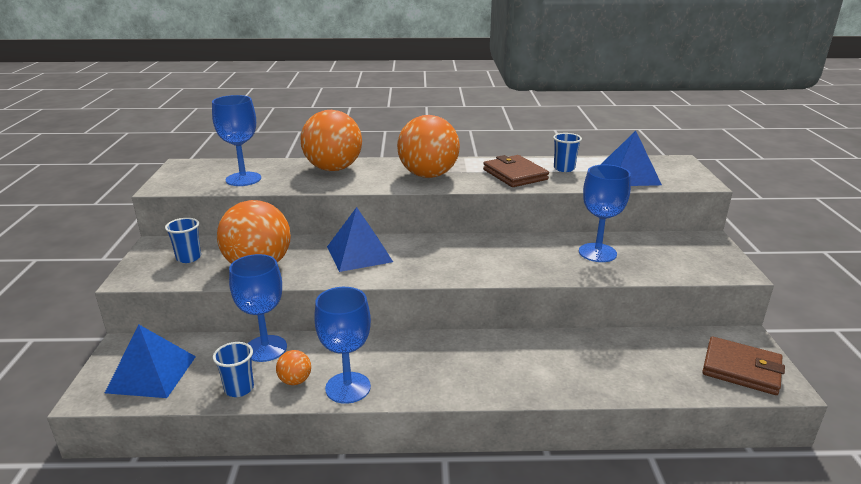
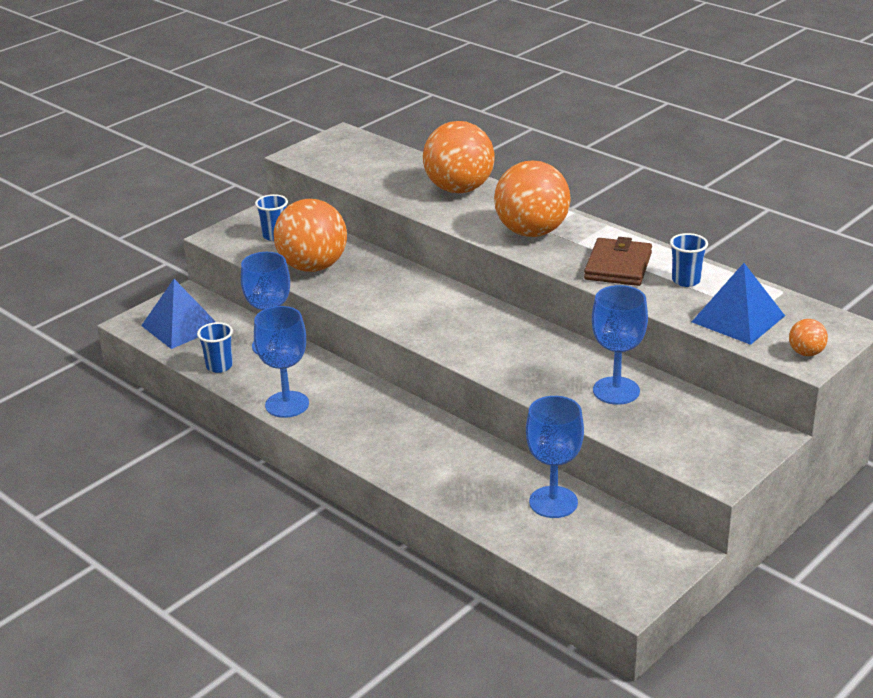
camera: 45 degrees right, 5 degrees up
(243, 179) = (367, 171): blue goblet -> blue goblet (553, 502)
(295, 381) = (260, 380): orange ball -> orange ball (806, 353)
(359, 254) = (404, 291): blue pyramid -> none
(741, 369) = (617, 568): brown wallet -> none

